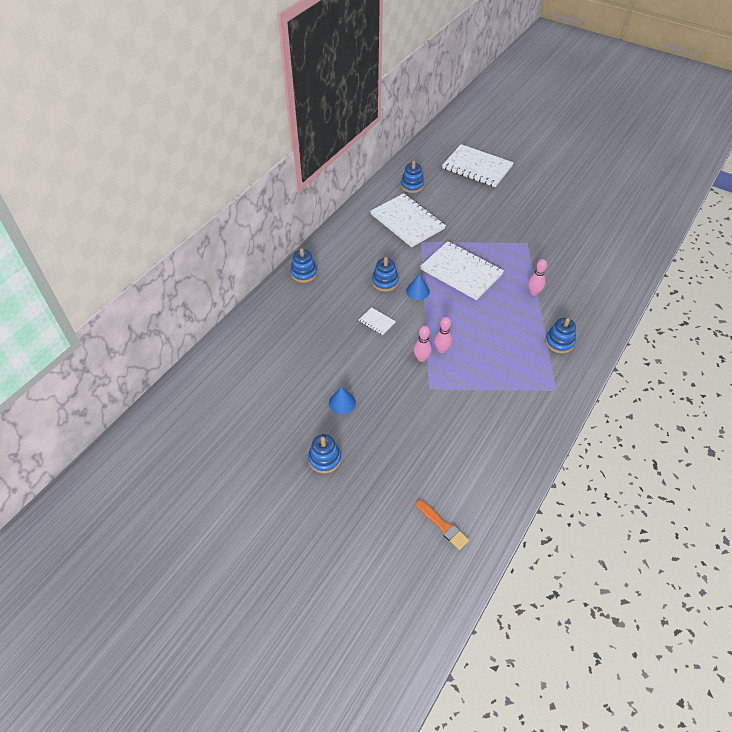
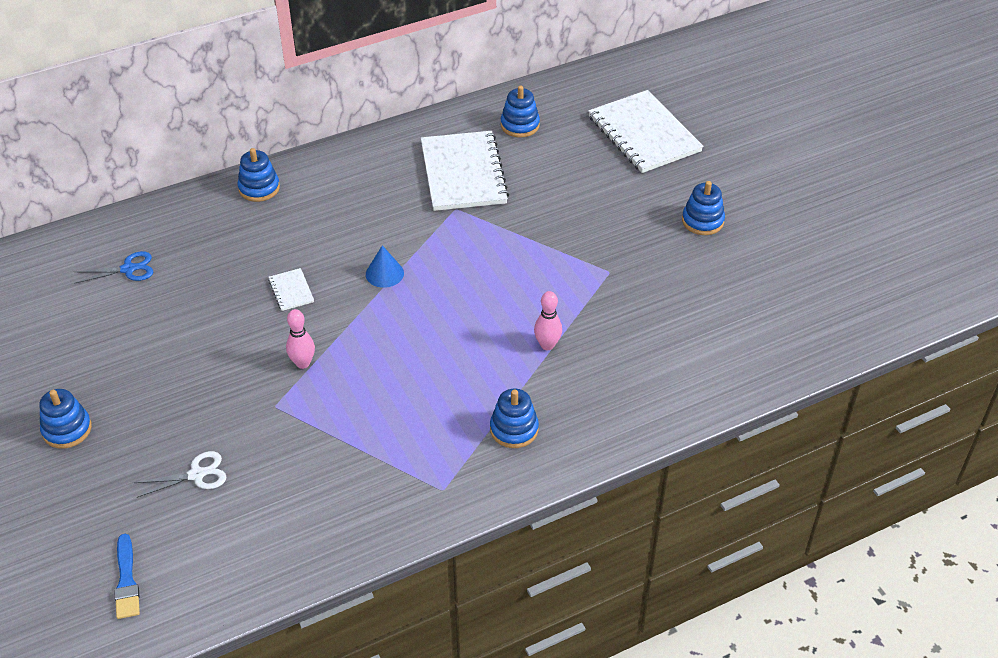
camera: 30 degrees right, 5 degrees down
(271, 350) = (128, 269): none -> blue scissors
(342, 402) = (151, 372): blue cone -> none
(385, 282) = (352, 243): blue stacking toy -> blue stacking toy (702, 221)
(423, 447) = (196, 475): none -> white scissors
(441, 349) = (340, 364): pink bowling pin -> none
(443, 526) = (126, 581): orange brush -> blue brush
(461, 272) = (471, 273): white notebook -> none

